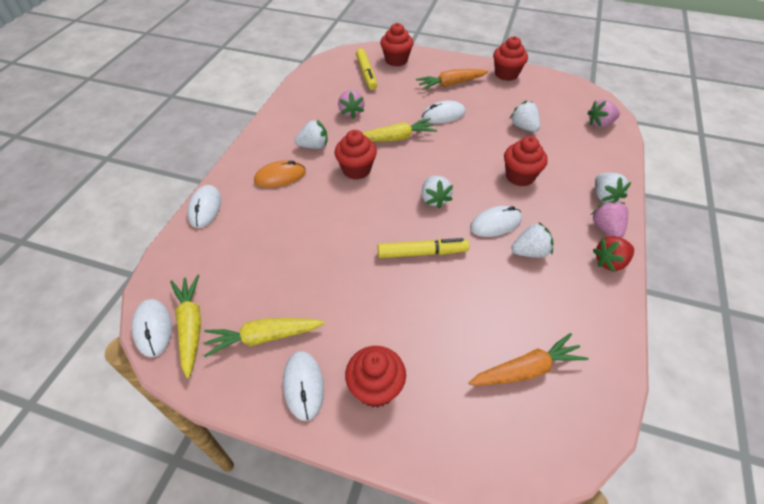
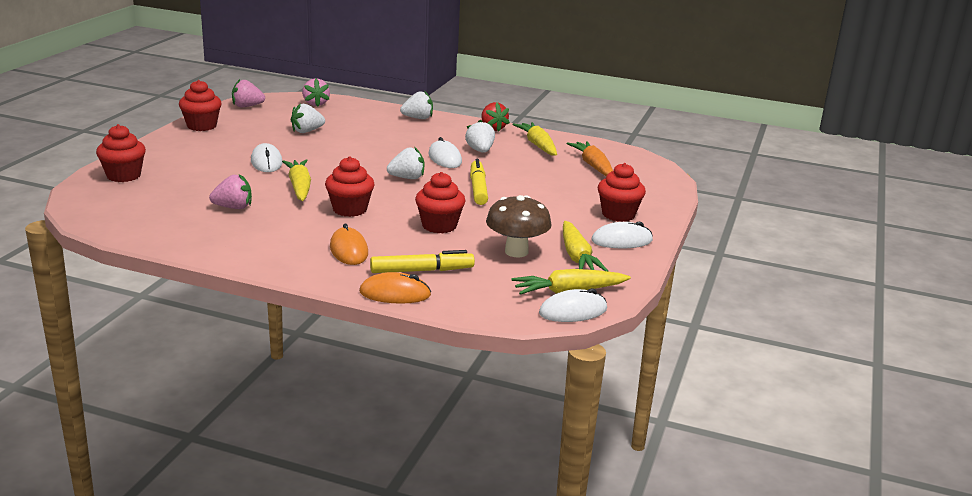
camera: 90 degrees left, 25 degrees down
(205, 208) = (395, 294): white mouse -> orange mouse
(276, 285) = (516, 252): none -> brown mushroom
(313, 146) = (295, 230): white strawberry -> none
(366, 74) = (145, 195): yellow marker -> yellow marker (422, 271)
(451, 84) = (204, 153): orange carrot -> none
(520, 176) = (383, 142): red cupcake -> red cupcake (439, 226)
(573, 308) = (538, 145): none -> yellow carrot
(606, 228) = (456, 124): pink strawberry -> pink strawberry (247, 106)

